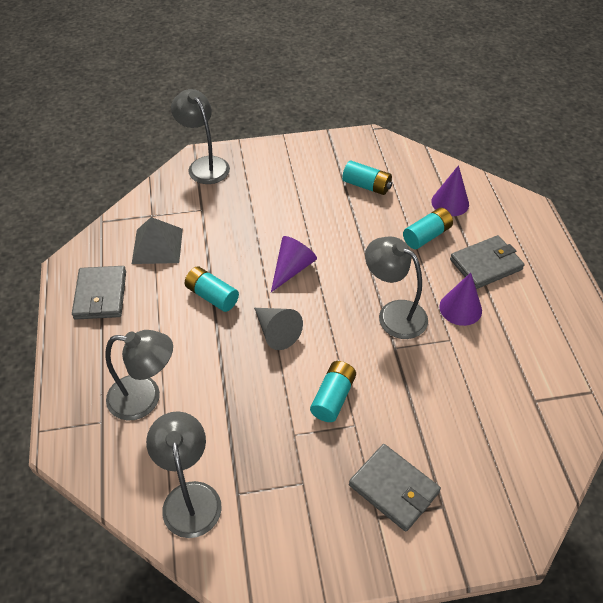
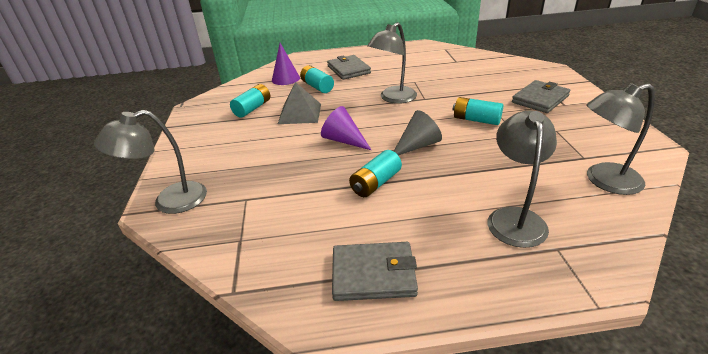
camera: 85 degrees left, 15 degrees down
(157, 245) = (295, 229): grey pyramid -> grey pyramid (300, 113)
(460, 308) = (387, 78): purple cone -> none

